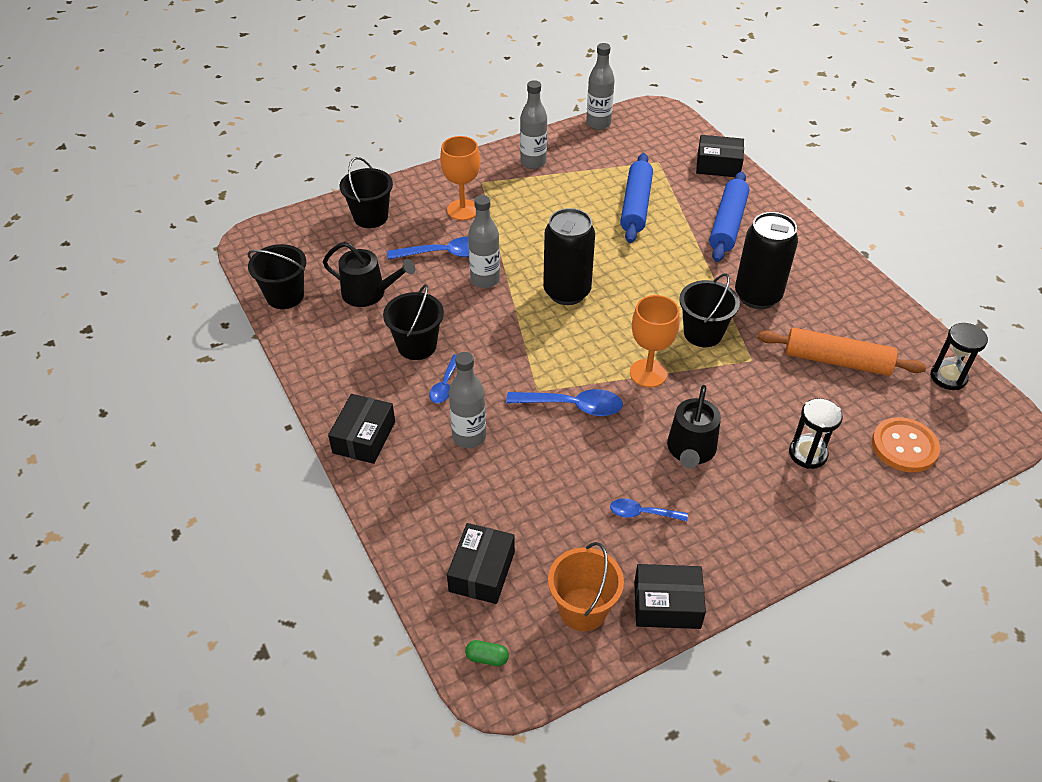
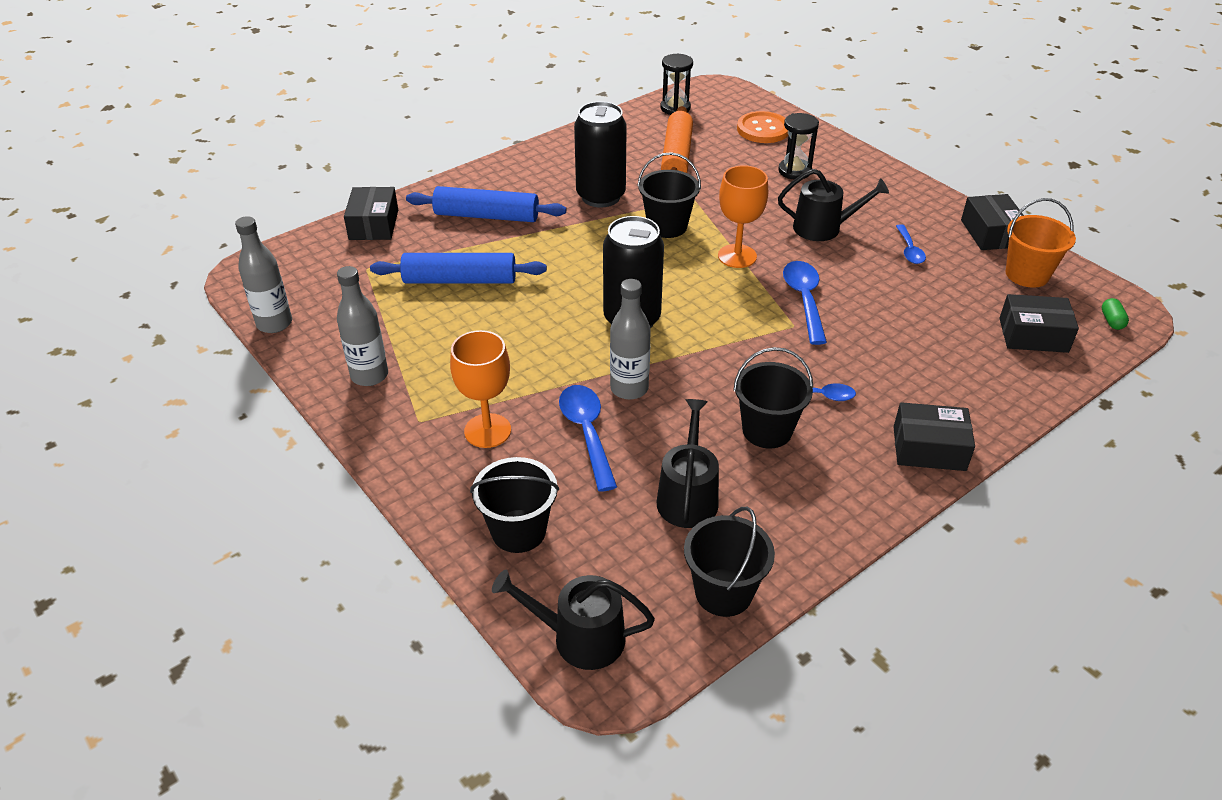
camera: 100 degrees left, 5 degrees down
(282, 234) = (580, 638): none -> black watering can
(469, 437) = (882, 366): grey bottle -> none

